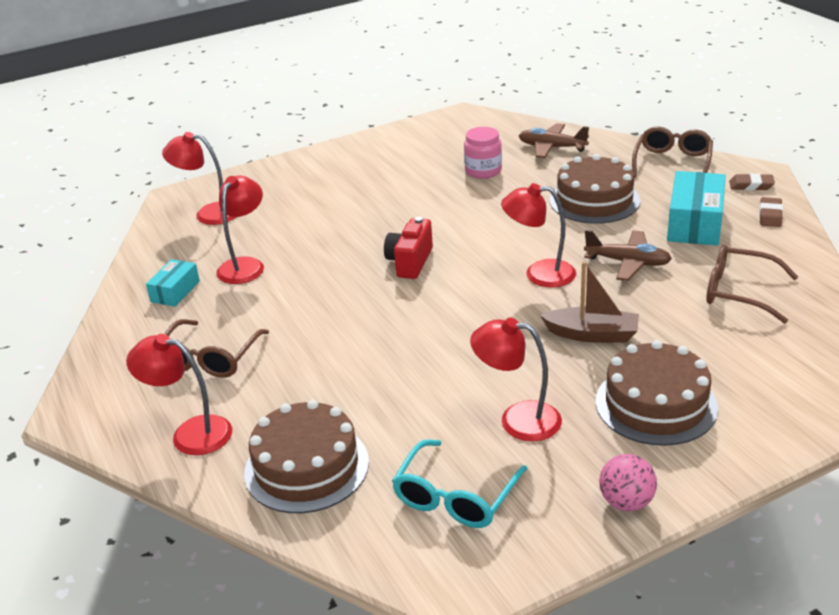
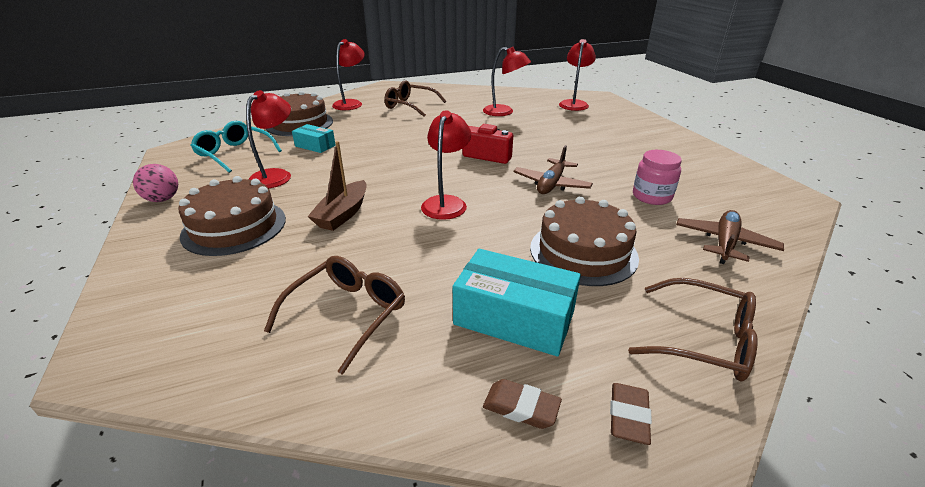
camera: 95 degrees right, 0 degrees up
(175, 291) = (482, 98): turquoise box -> turquoise box (315, 146)
(628, 263) = (443, 251): brown plane -> brown plane (551, 184)

